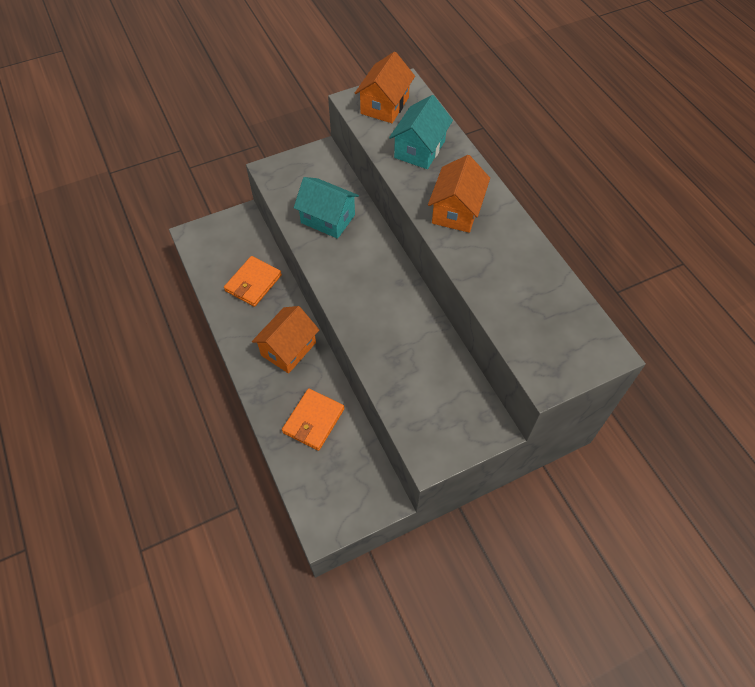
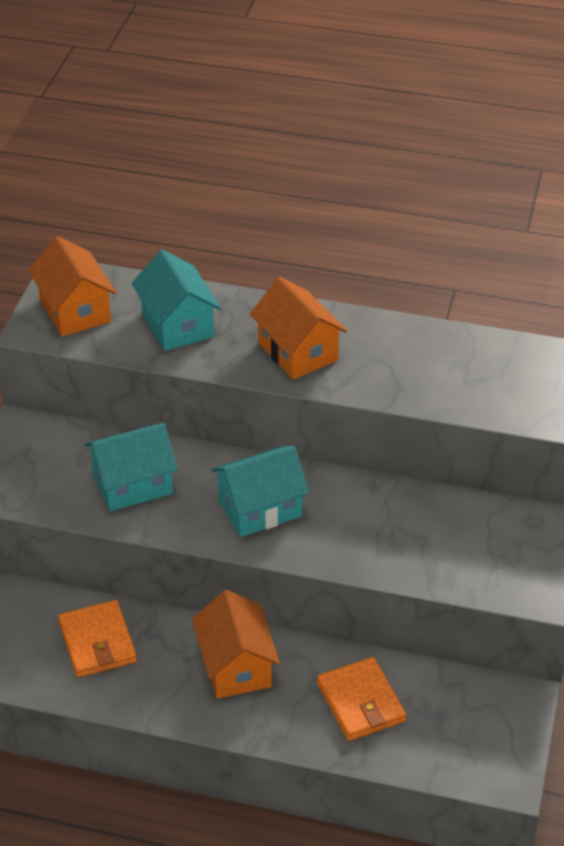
camera: 50 degrees left, 15 degrees down
(363, 281) = (260, 508): none -> turquoise house

